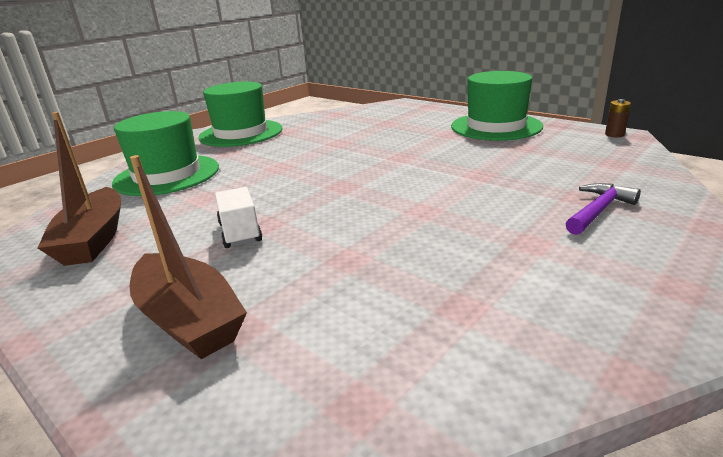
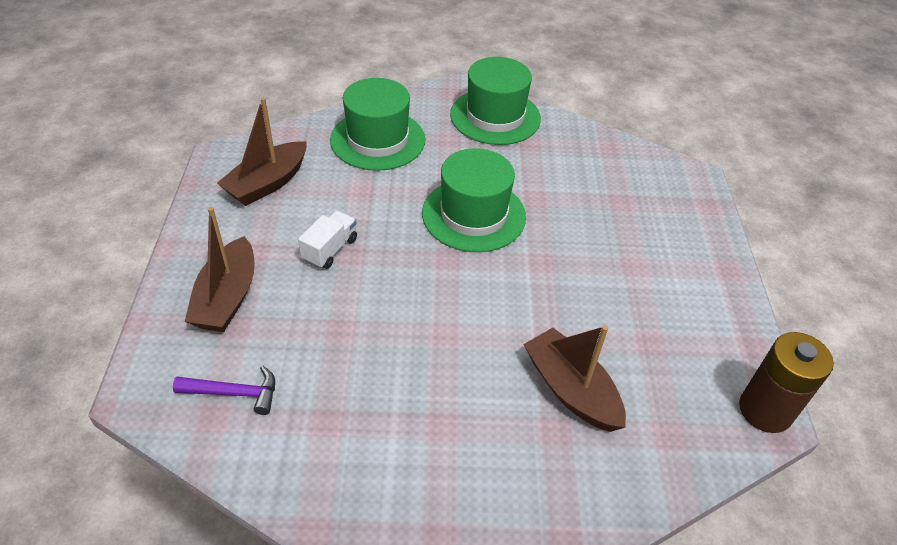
camera: 45 degrees right, 20 degrees up
(496, 126) = (693, 295): green hat -> green hat (473, 215)
(541, 181) = (571, 390): none -> brown boat
(598, 211) = (536, 453): purple hammer -> purple hammer (234, 393)
(614, 134) = (765, 410): brown battery -> brown battery, size x2.26

